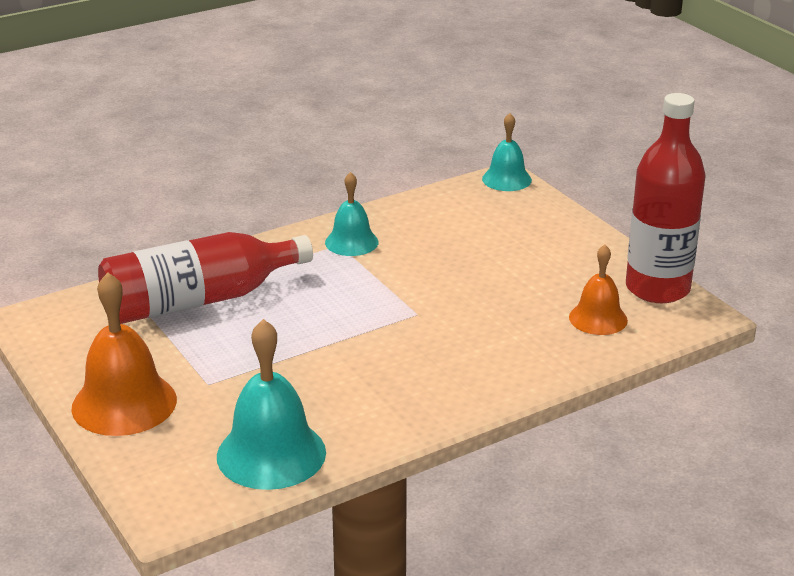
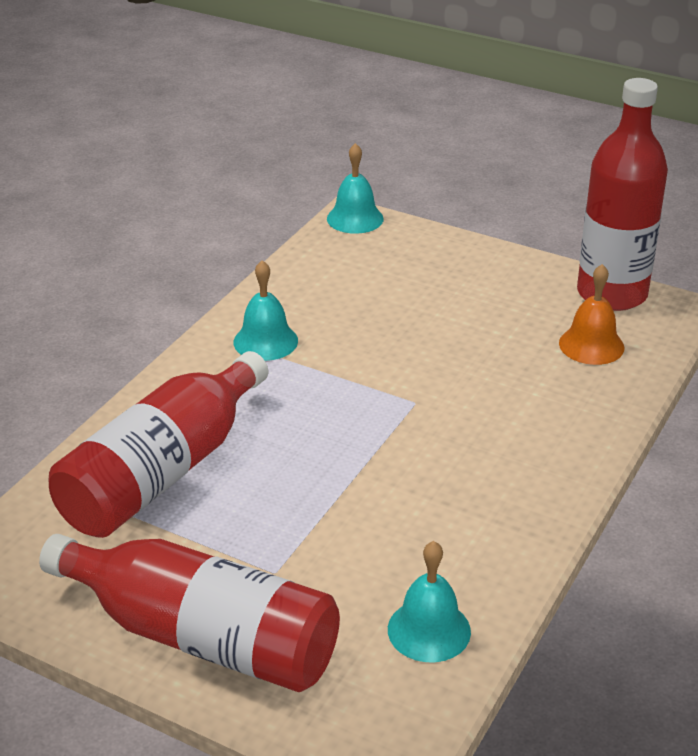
camera: 30 degrees left, 5 degrees up
(124, 403) = (202, 637): orange bell -> red bottle
(271, 454) = (429, 630): turquoise bell -> turquoise bell, size x0.61

